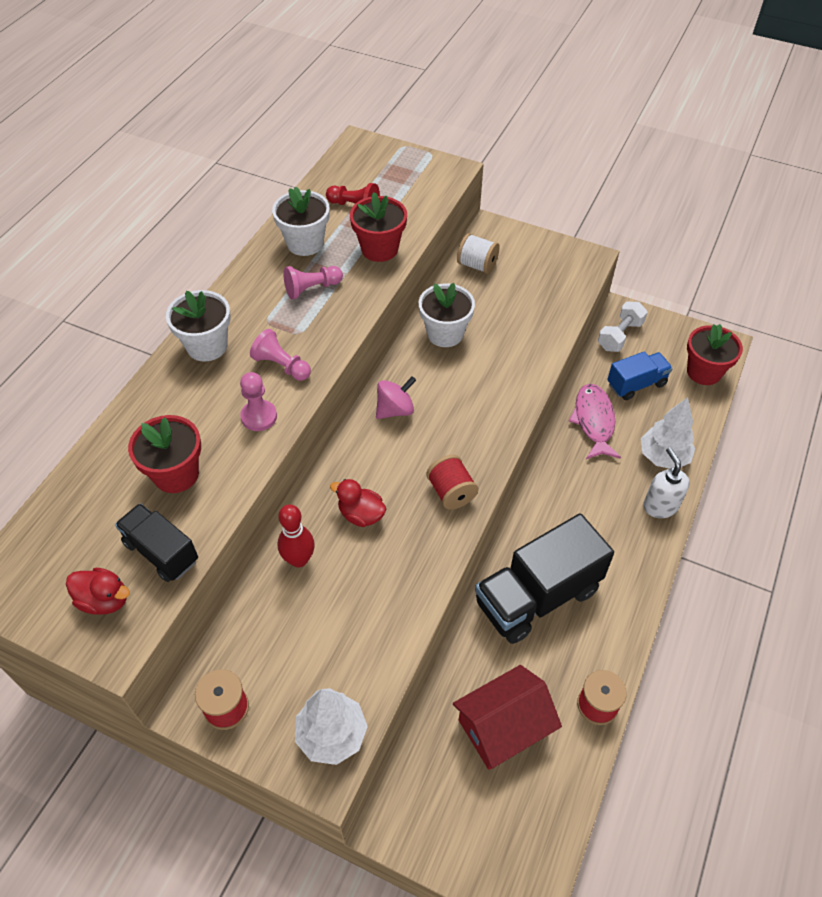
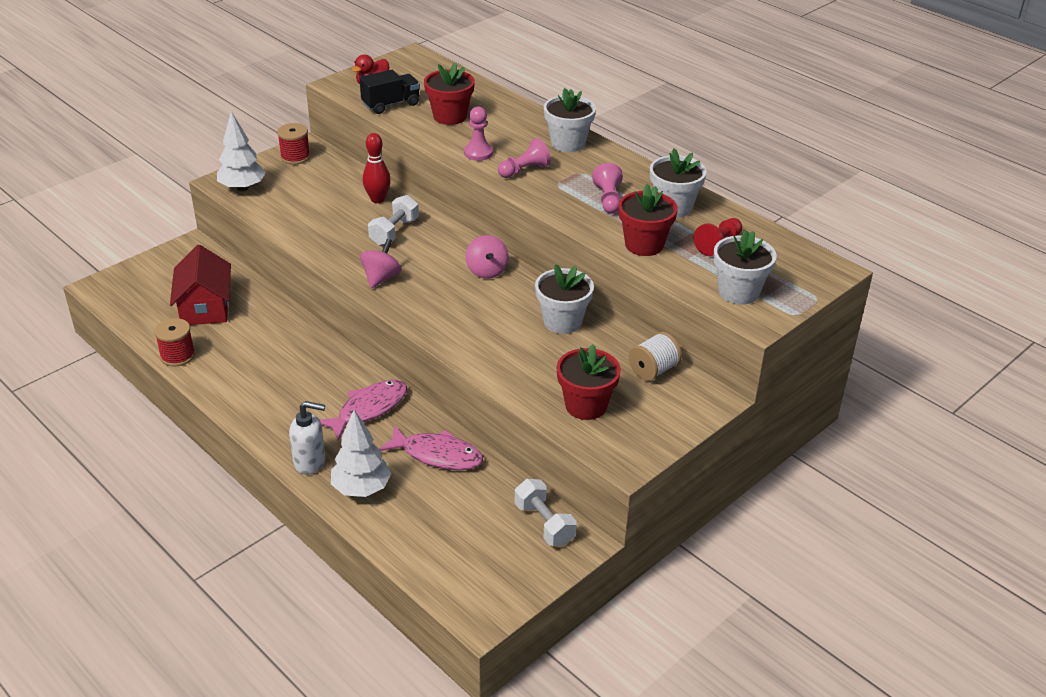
camera: 110 degrees right, 15 degrees down
(361, 515) = (394, 232): red duck -> white dumbbell
(419, 184) = (738, 292): none -> white flower pot
(451, 492) = (381, 278): red spool -> pink spinning top
(537, 596) = (286, 355): black truck -> none
(571, 491) = (368, 409): none -> pink fish
(636, 384) = (465, 508): blue truck -> none
(704, 372) = (449, 576): red flower pot -> red flower pot (586, 406)

